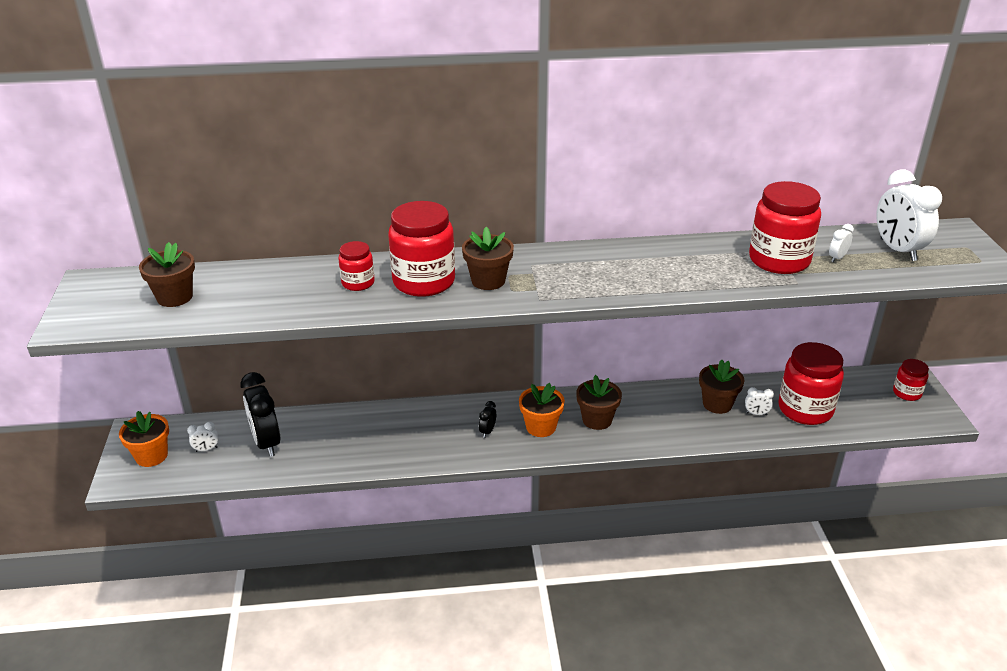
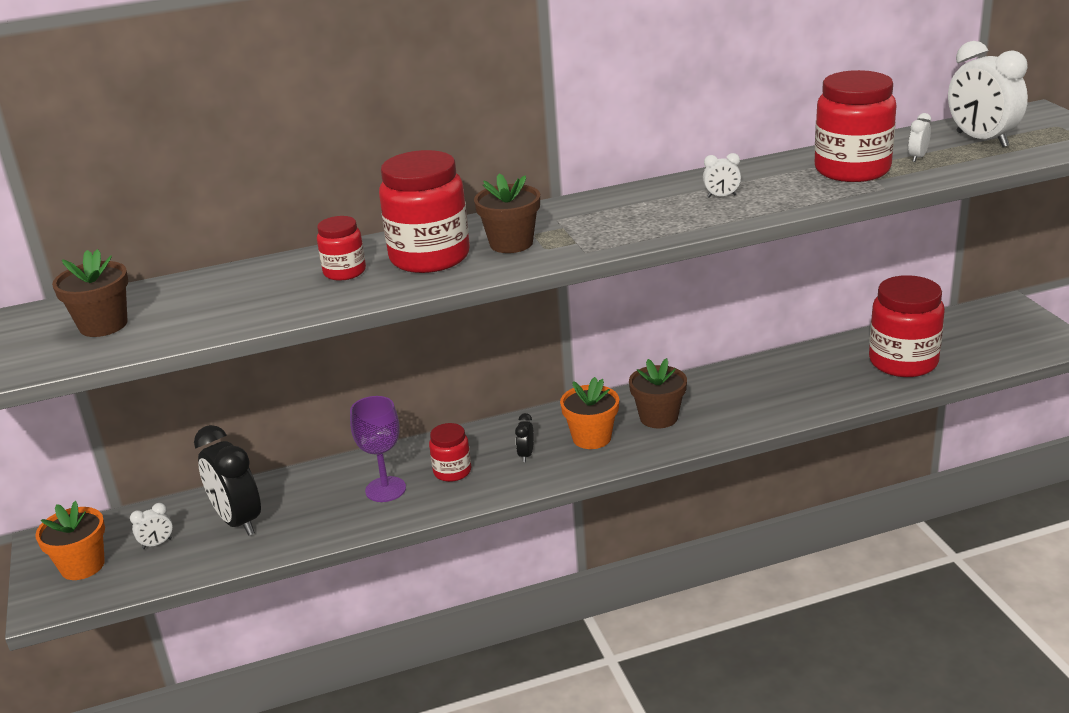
camera: 10 degrees left, 5 degrees down
(377, 439) = (385, 489): none -> purple goblet
(717, 404) = (797, 375): brown flower pot -> none
(756, 413) = (848, 376): white clock -> white clock (721, 196)
(907, 393) = (1012, 325): red jar -> red jar (452, 471)

